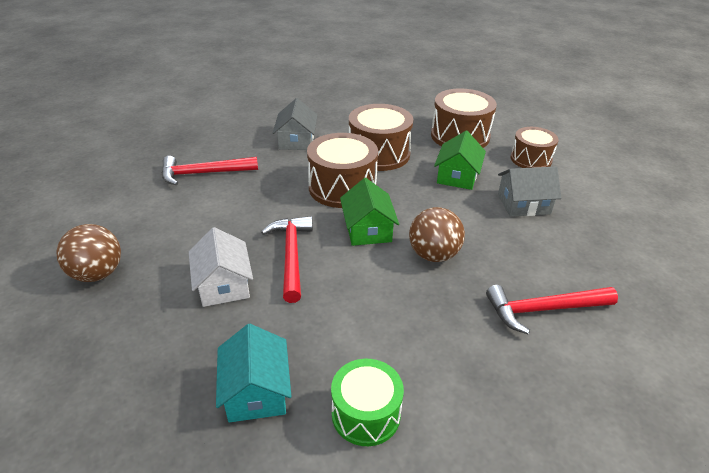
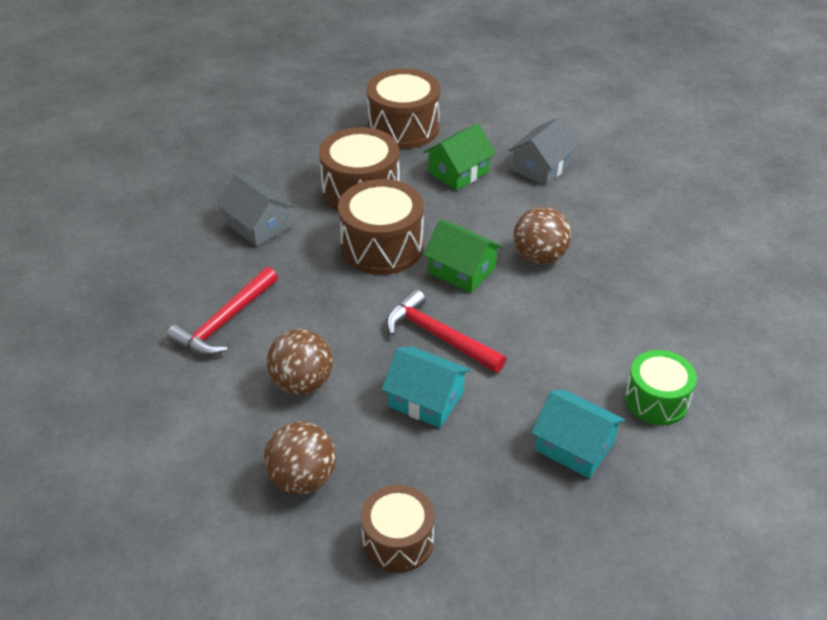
camera: 45 degrees left, 5 degrees up
(183, 227) = (302, 383): none -> brown ball
(223, 284) = (426, 399): white house -> turquoise house
(457, 176) = (458, 172): green house -> green house turned 75 degrees clockwise
(531, 159) = (491, 118): brown drum -> brown drum (398, 541)
(543, 310) = (659, 247): red hammer -> none

